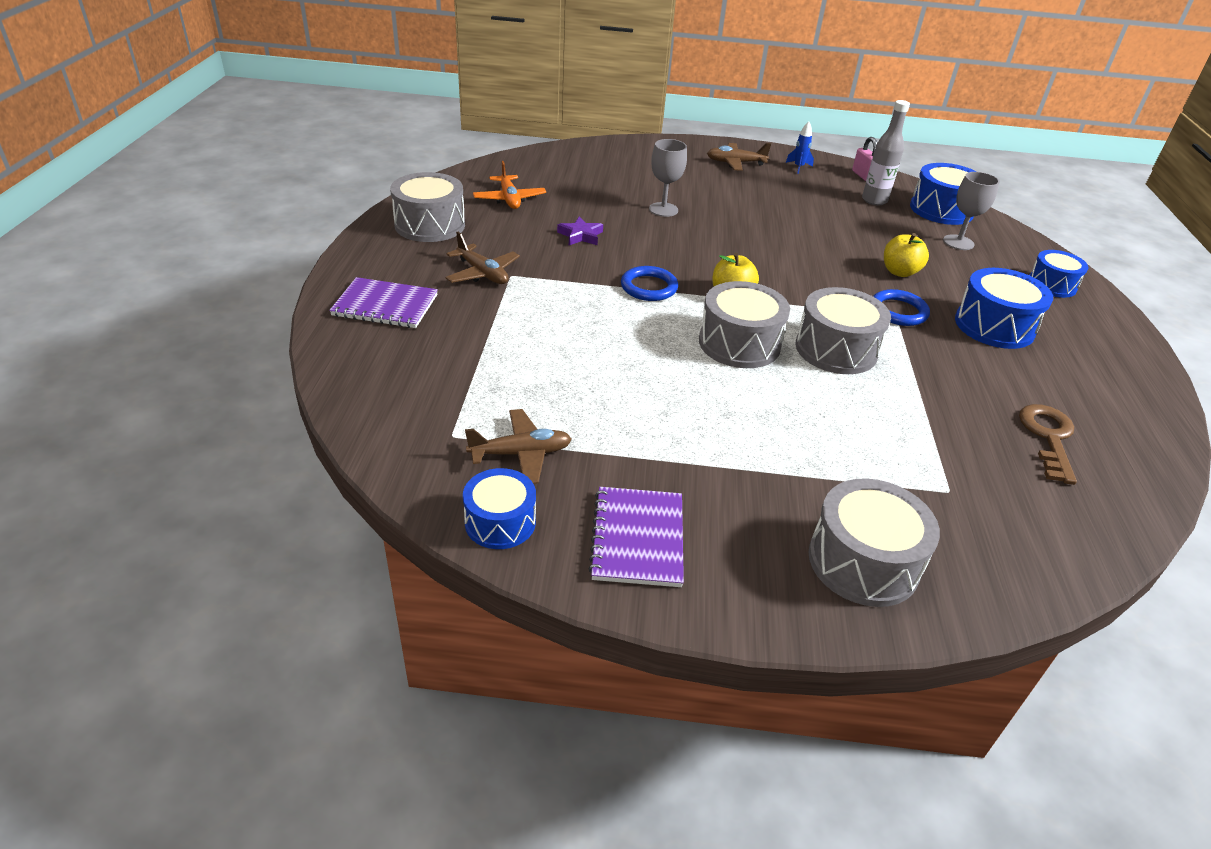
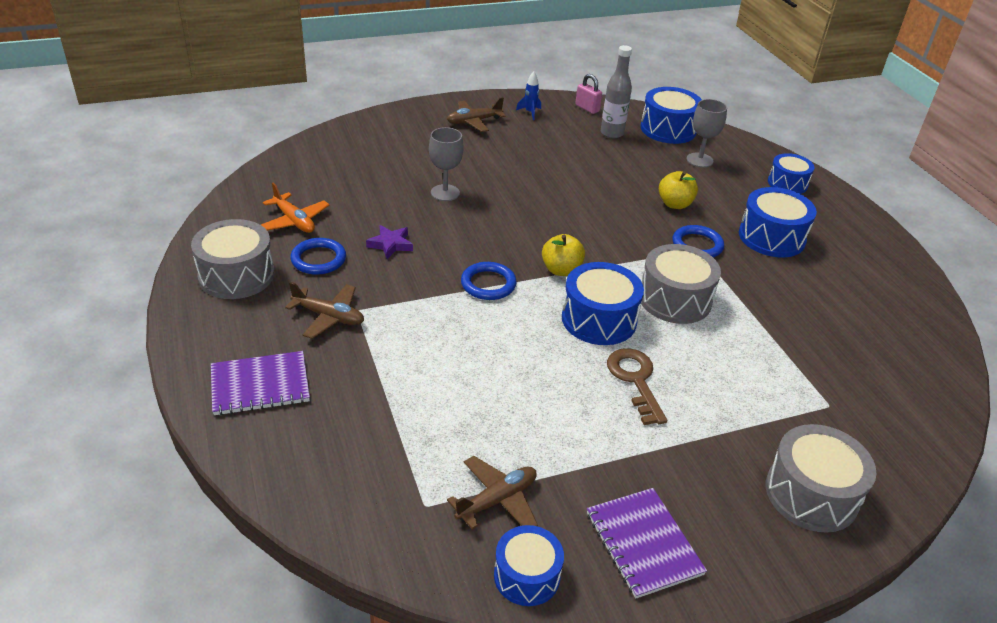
camera: 25 degrees left, 0 degrees up
(508, 231) = (318, 259): none -> blue ring
(739, 343) = (599, 319): grey drum -> blue drum
(1048, 438) = (864, 331): brown key -> brown key (635, 380)

